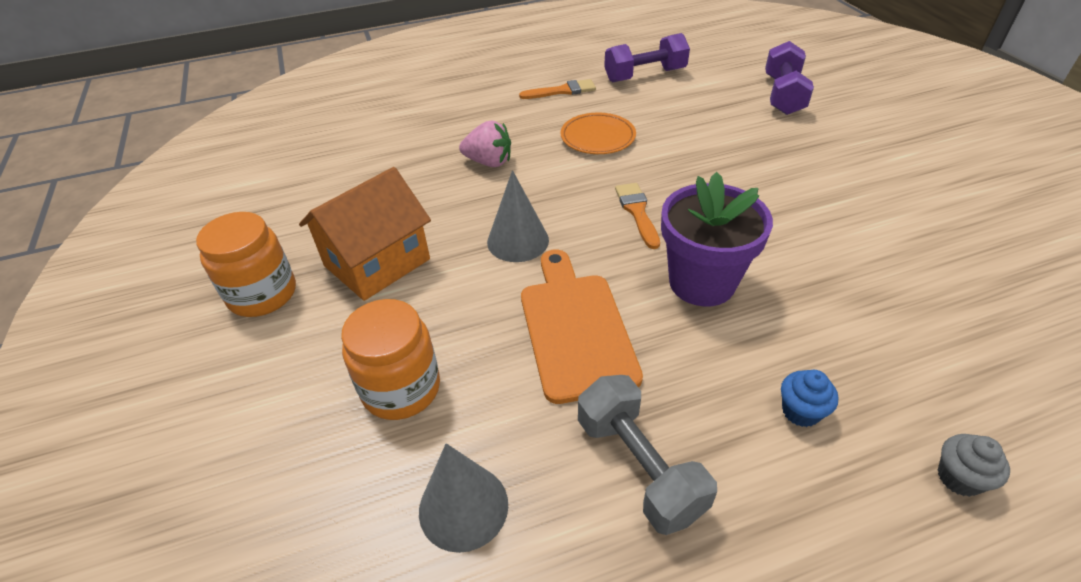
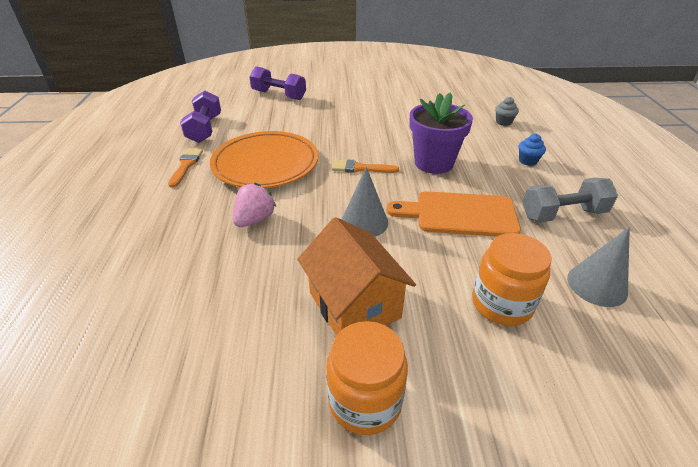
camera: 75 degrees left, 5 degrees down
(597, 137) = (265, 164): orange plate -> orange plate, size x1.82
(959, 478) = (562, 138): grey cupcake -> grey cupcake (503, 122)

